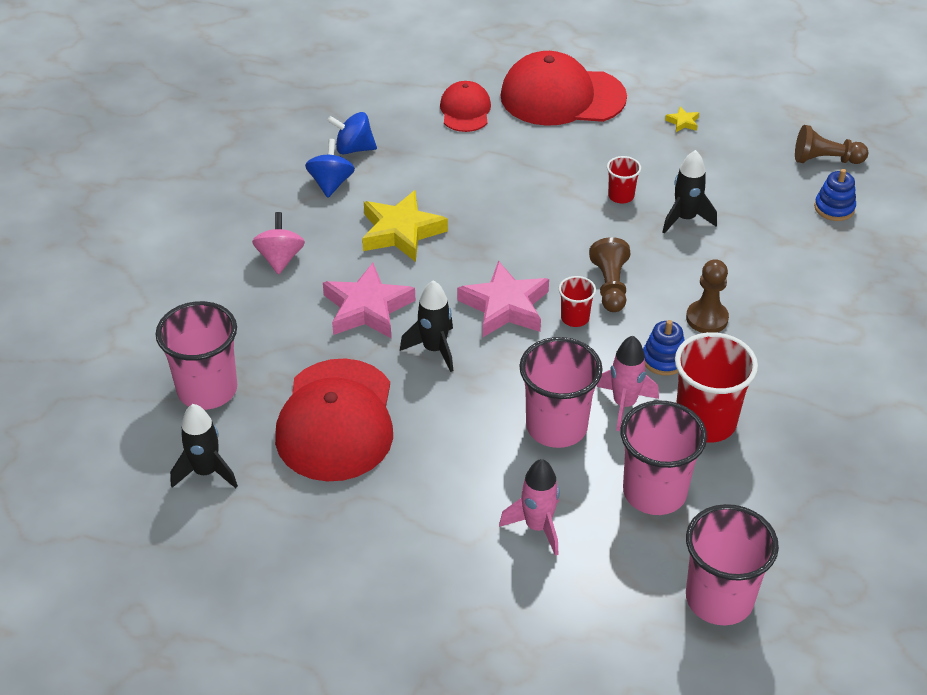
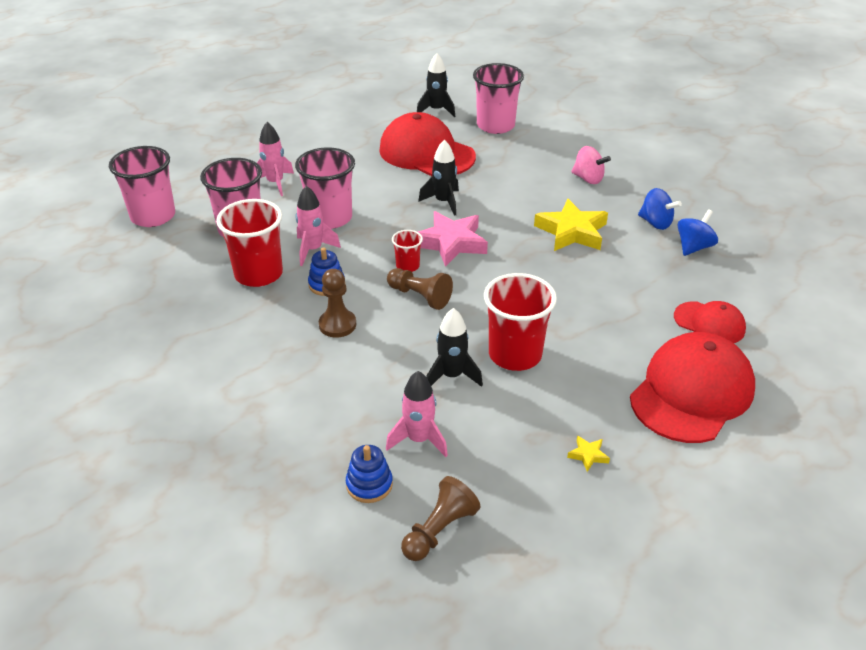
camera: 125 degrees right, 5 degrees down
(367, 308) = (507, 193): pink star -> none
(621, 196) = (515, 354): red cup -> red cup, size x2.01
(767, 204) = (419, 439): none -> pink rocket

